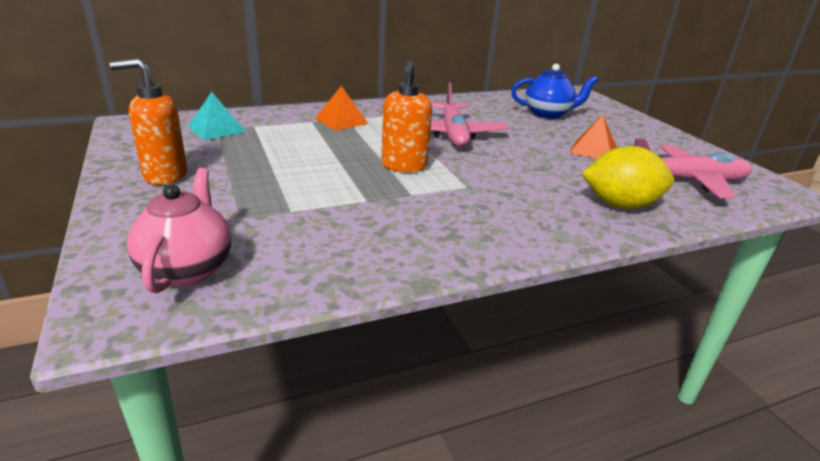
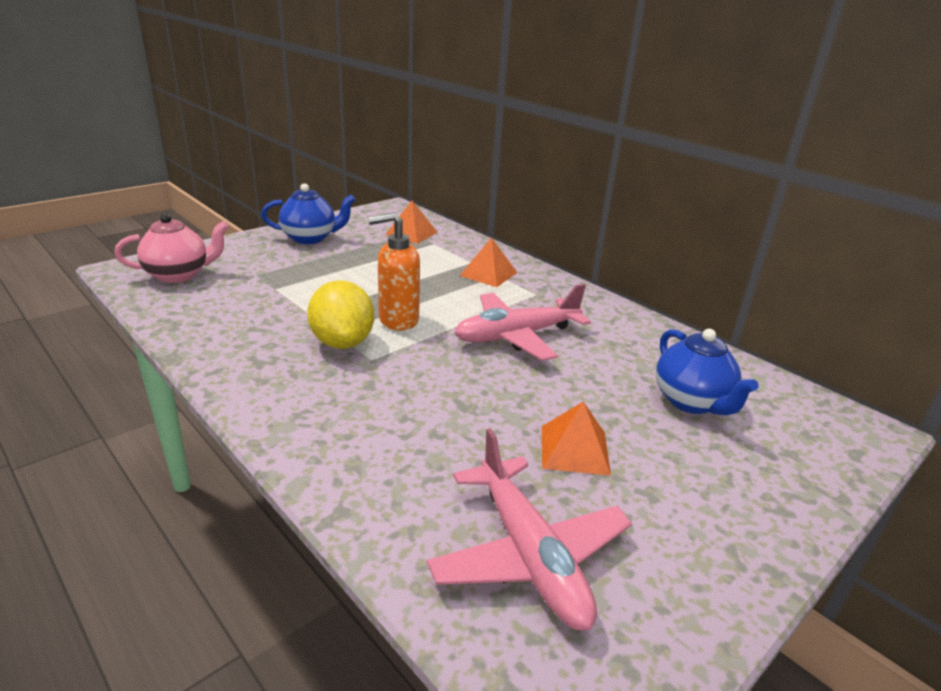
camera: 70 degrees right, 0 degrees up
(165, 175) = (310, 238): orange soap dispenser -> blue teapot
(216, 129) = (411, 233): turquoise pyramid -> orange pyramid
(620, 205) = (386, 473): yellow lemon -> yellow lemon (342, 342)

